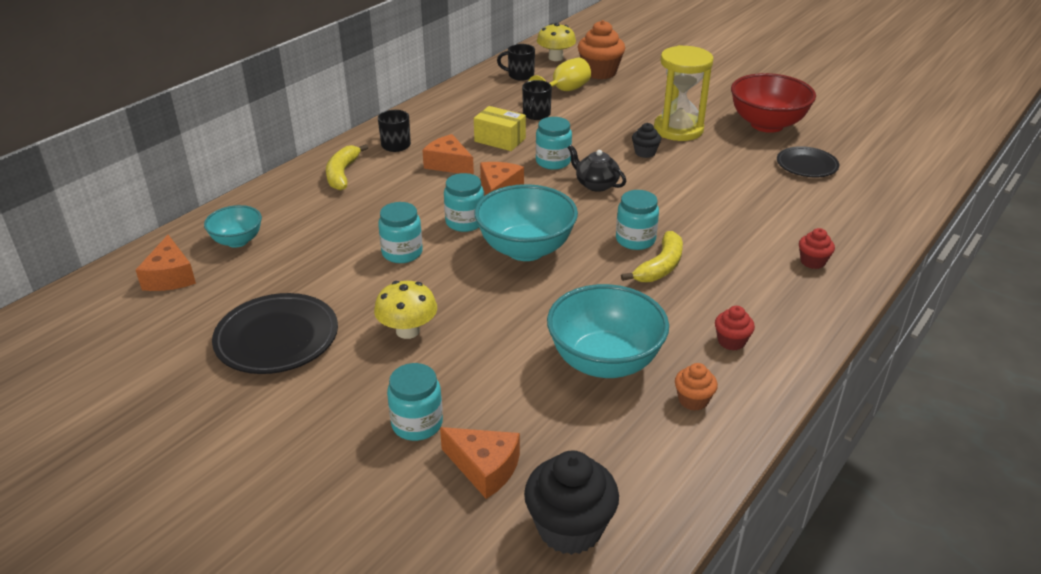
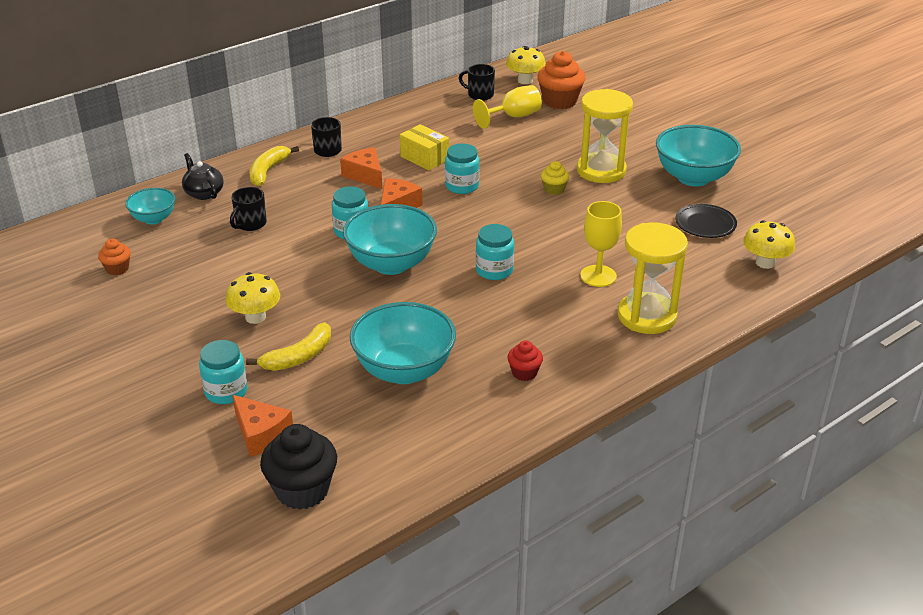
camera: 15 degrees right, 0 degrees up
(170, 276) = (88, 241): orange cheese -> none
(277, 339) = (149, 306): black plate -> none
(402, 253) = (284, 250): turquoise jar -> none
(536, 115) = (472, 137): black mug -> black mug (250, 224)
(596, 184) = (489, 214): black teapot -> black teapot (204, 193)
(645, 153) = (554, 189): black cupcake -> yellow cupcake
(660, 267) = (502, 298): yellow banana -> yellow banana (298, 357)
(693, 400) = (460, 414): orange cupcake -> orange cupcake (117, 269)
(740, 229) = (598, 276): none -> yellow goblet
(767, 125) = (693, 177): red bowl -> turquoise bowl
(812, 262) = (647, 316): red cupcake -> yellow hourglass
(885, 193) = (765, 263): none -> yellow mushroom

